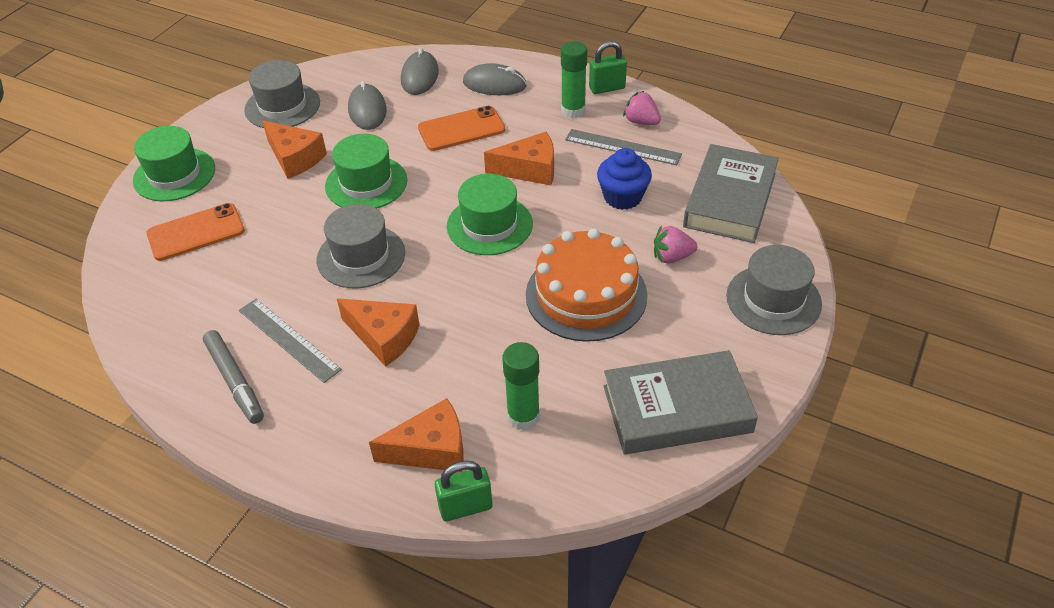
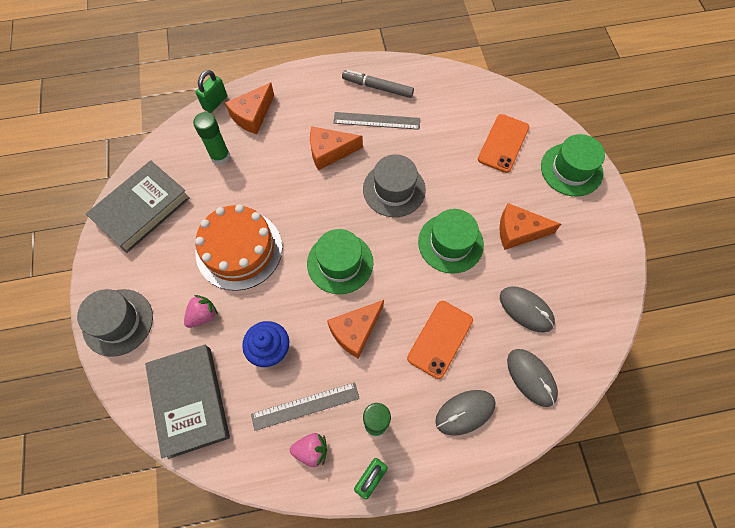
camera: 140 degrees right, 20 degrees up
(282, 106) = (587, 270): grey hat -> none

